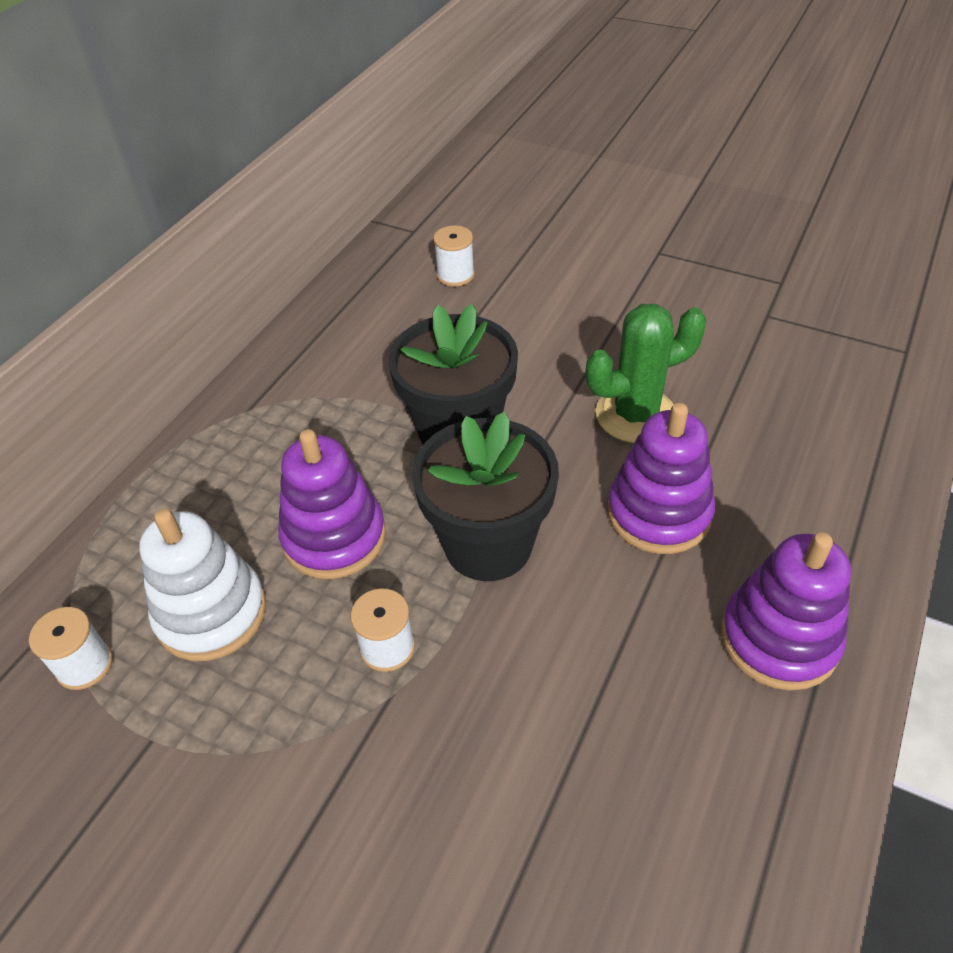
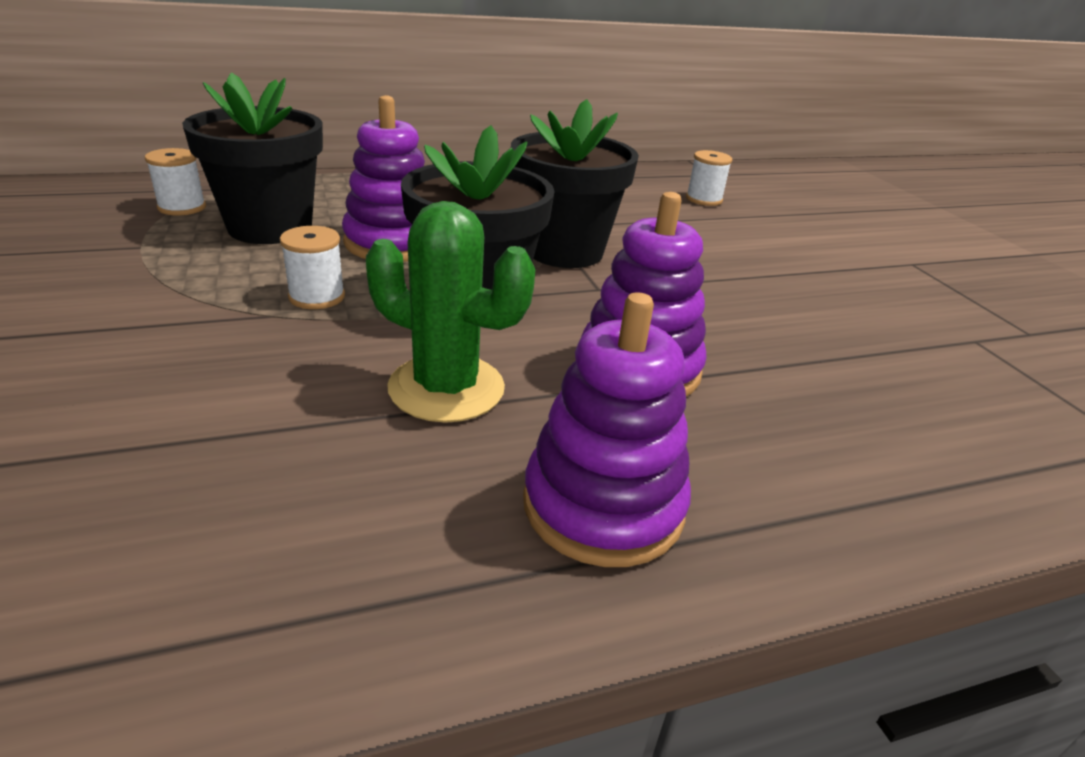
camera: 40 degrees right, 15 degrees down
(211, 613) = (270, 228): white stacking toy -> black flower pot
(635, 415) = (723, 316): green cactus -> green cactus (446, 388)

